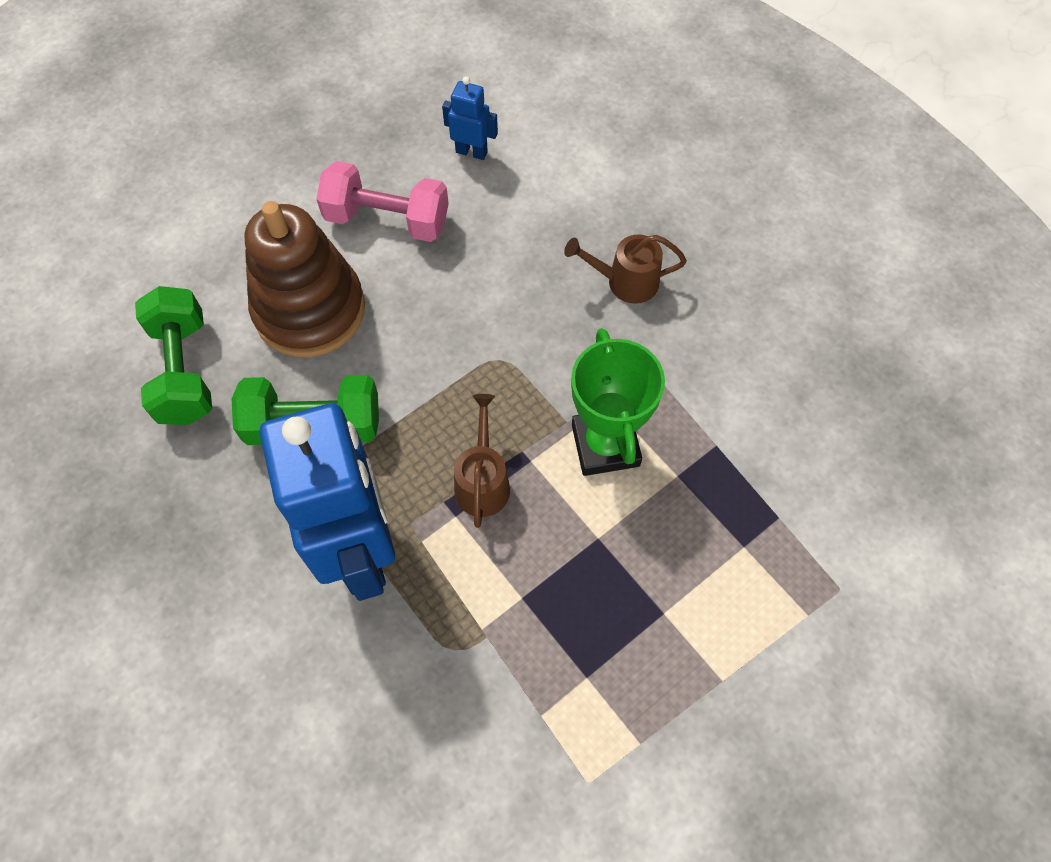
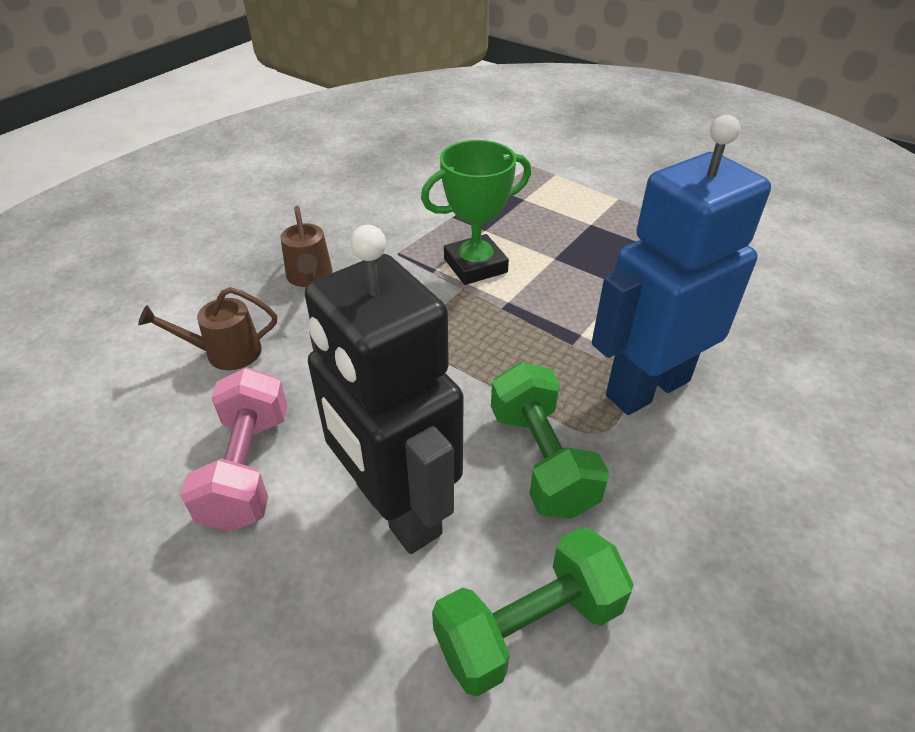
camera: 105 degrees left, 20 degrees down
(310, 310) = (396, 510): brown stacking toy -> black robot
(471, 152) = (137, 414): blue robot -> none
(482, 481) = (540, 325): brown watering can -> brown watering can (225, 353)

